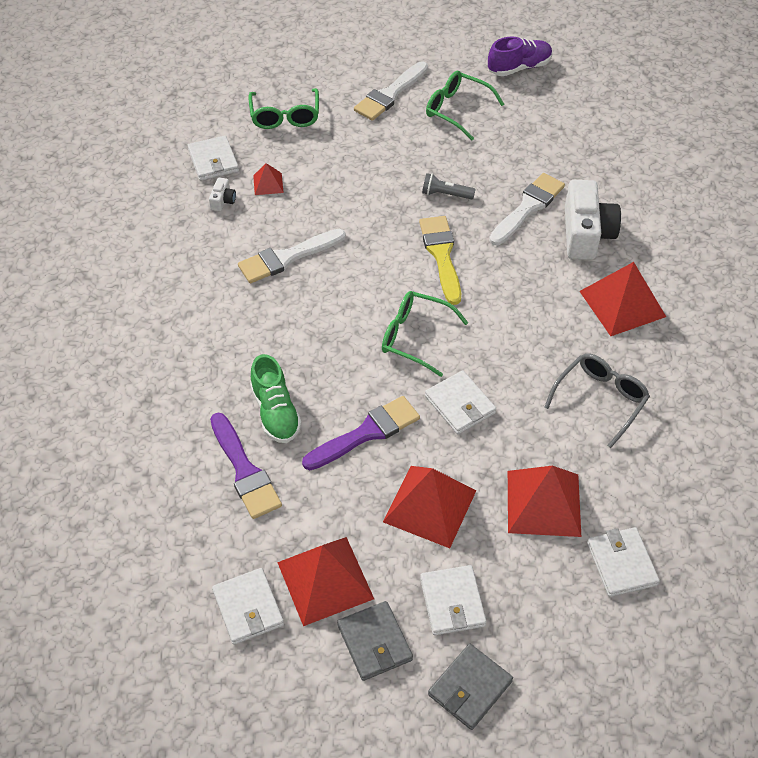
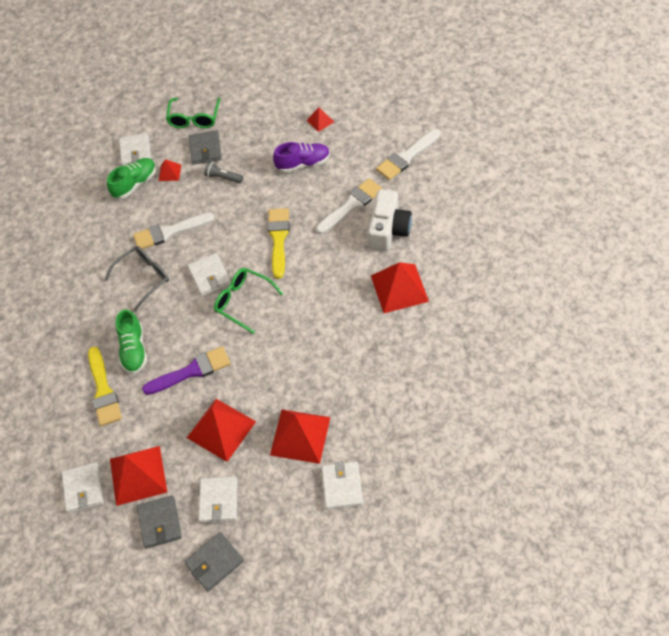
camera: 15 degrees right, 5 degrees up
(223, 201) = (135, 184): white camera -> green shoe
(245, 471) = (103, 390): purple brush -> yellow brush
(310, 152) = (205, 149): none -> grey wallet
(390, 94) = (274, 105): white brush -> white brush (406, 157)
(445, 194) = (294, 190): grey flashlight -> grey flashlight (223, 177)
(457, 110) = (320, 121): green glasses -> red pyramid
(460, 405) = (261, 356): white wallet -> white wallet (209, 276)
(519, 67) = (376, 88): purple shoe -> purple shoe (303, 164)
(600, 399) = (362, 362): grey glasses -> grey glasses (144, 277)

